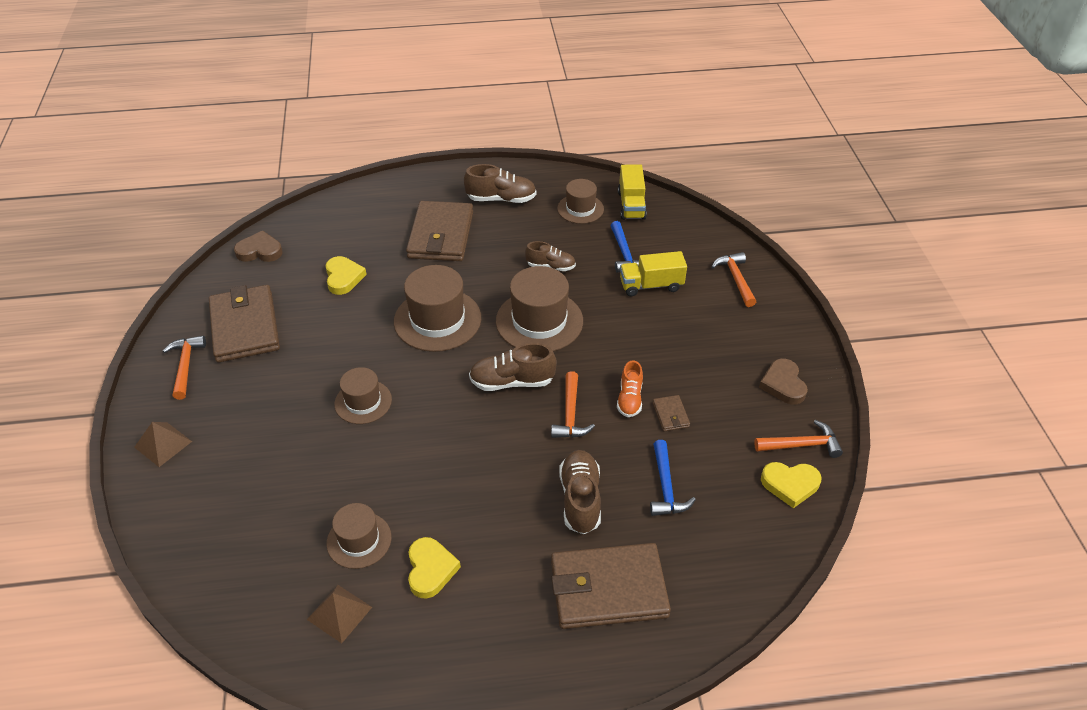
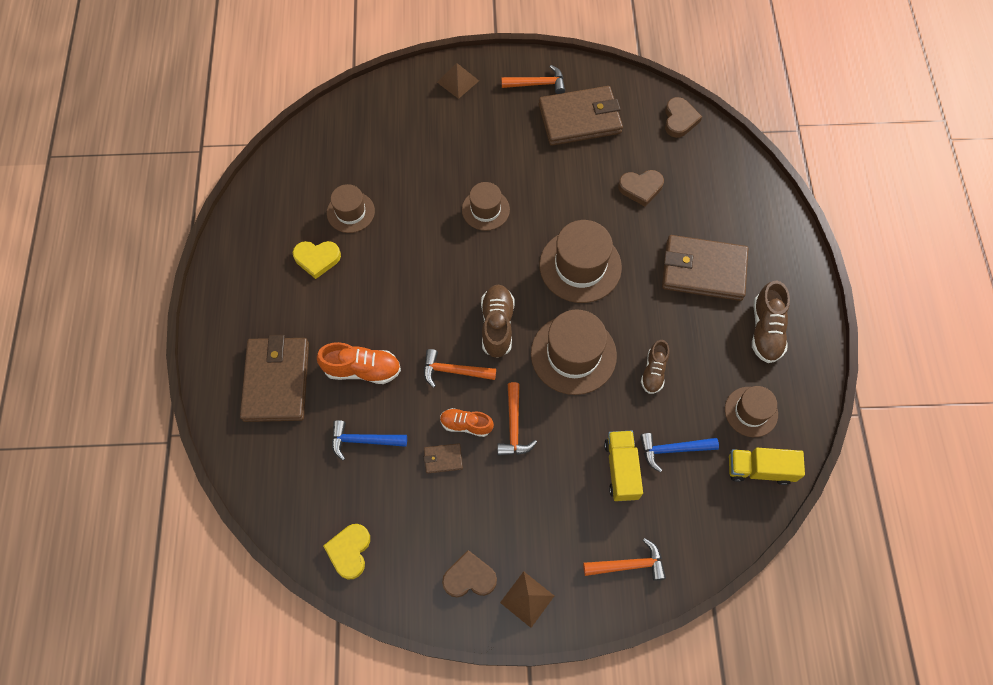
camera: 95 degrees right, 20 degrees up
(339, 613) = (293, 202): brown pyramid -> brown pyramid (527, 599)
(343, 278) = (641, 188): yellow heart -> brown heart
(580, 499) = (362, 369): brown shoe -> orange shoe
(801, 445) = (392, 575): orange hammer -> orange hammer (514, 426)

